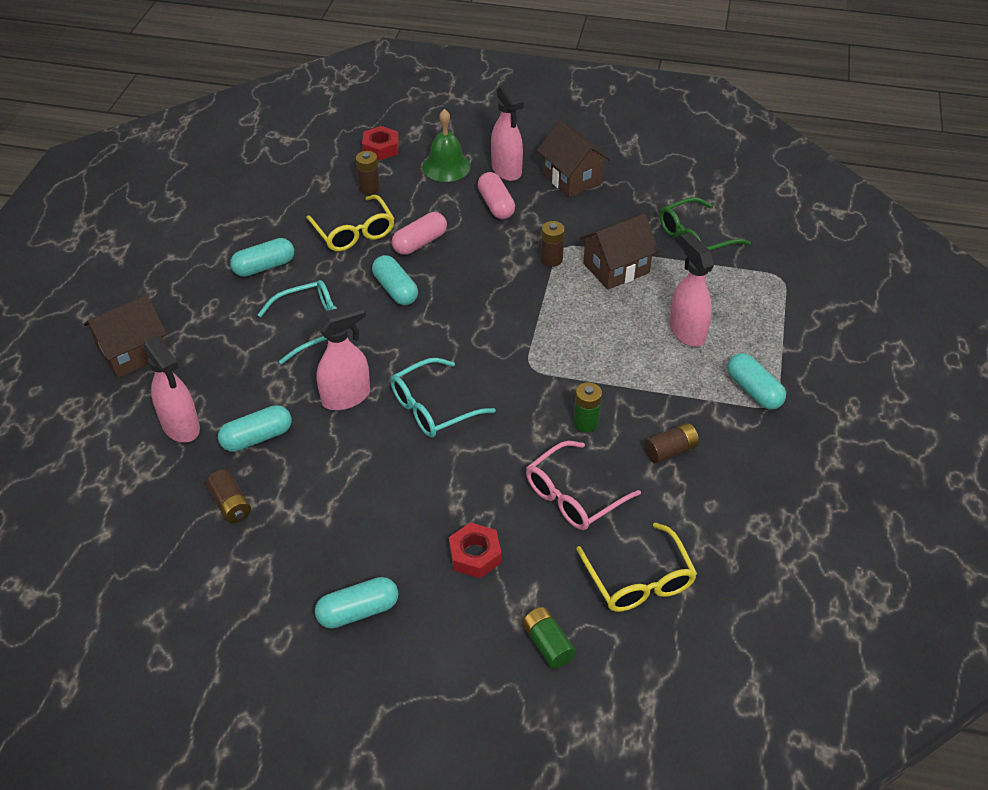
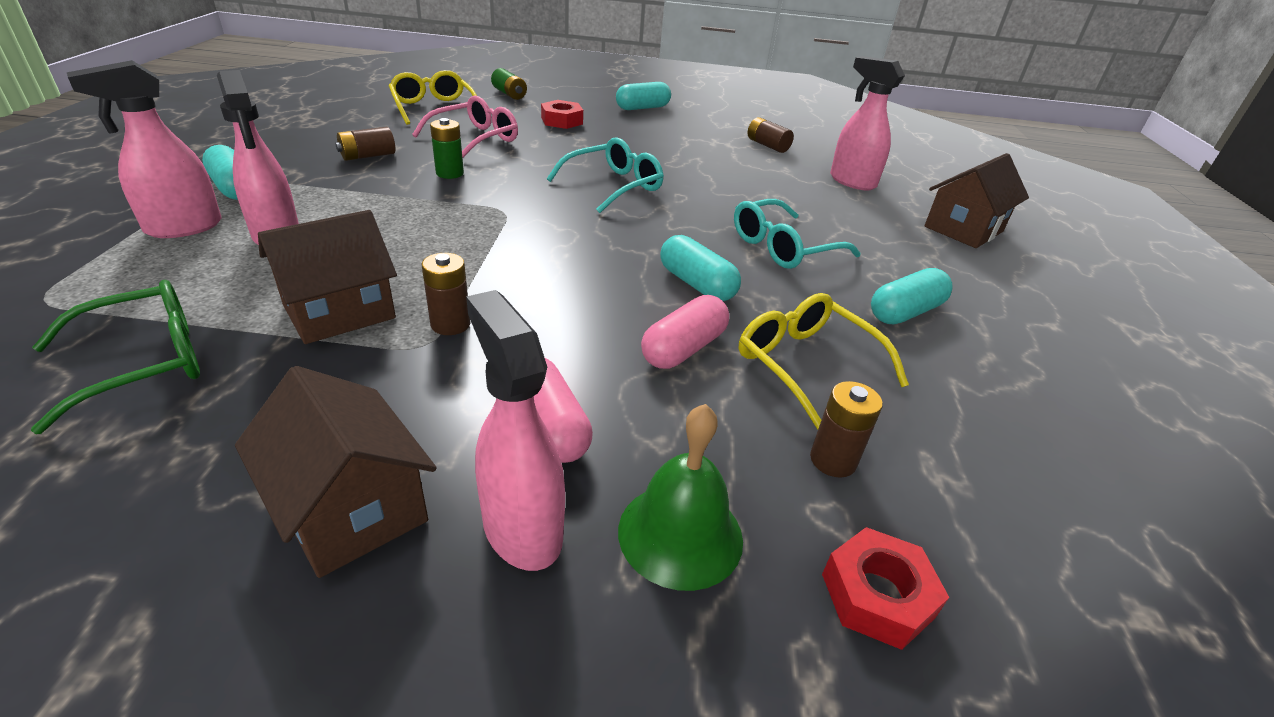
camera: 170 degrees right, 10 degrees down
(257, 438) = (776, 174): turquoise capsule -> none
(346, 397) = (707, 194): pink spray bottle -> pink spray bottle (183, 227)

